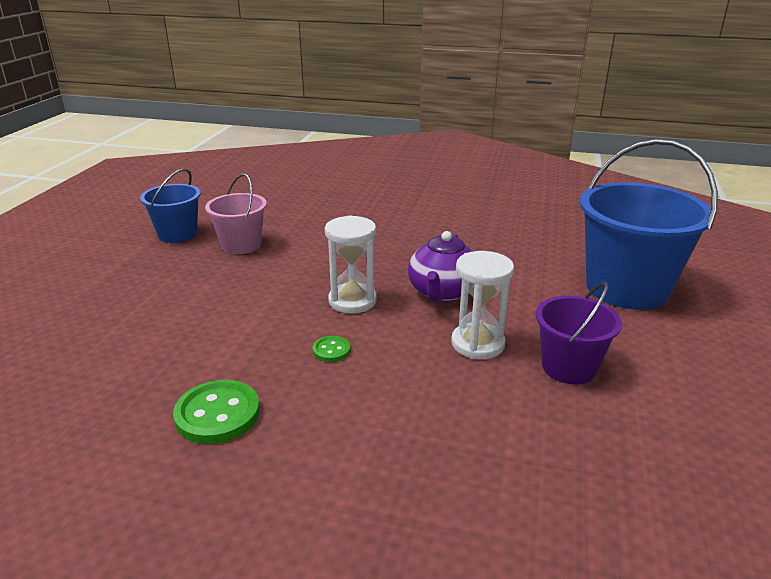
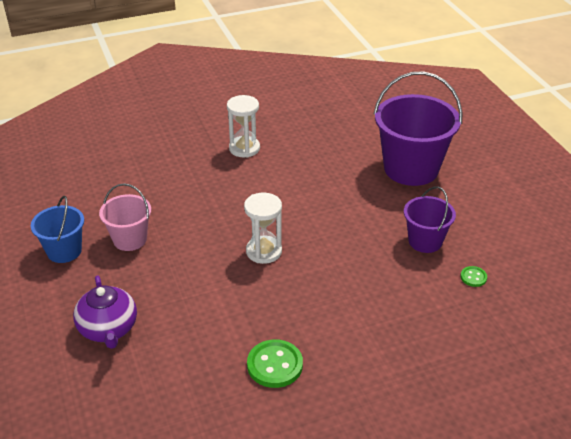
camera: 35 degrees left, 10 degrees up
(331, 350) = (291, 293): green button -> green button (473, 277)
(443, 292) = (312, 219): purple teapot -> purple teapot (108, 329)
(477, 344) = (366, 248): white hourglass -> white hourglass (244, 148)
(627, 288) = (411, 169): blue bucket -> purple bucket

